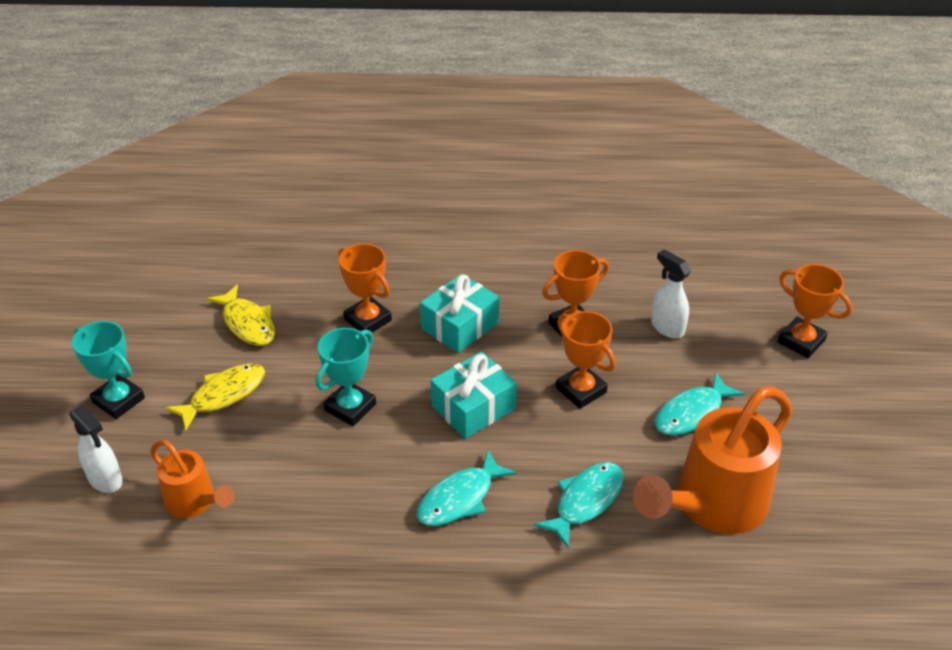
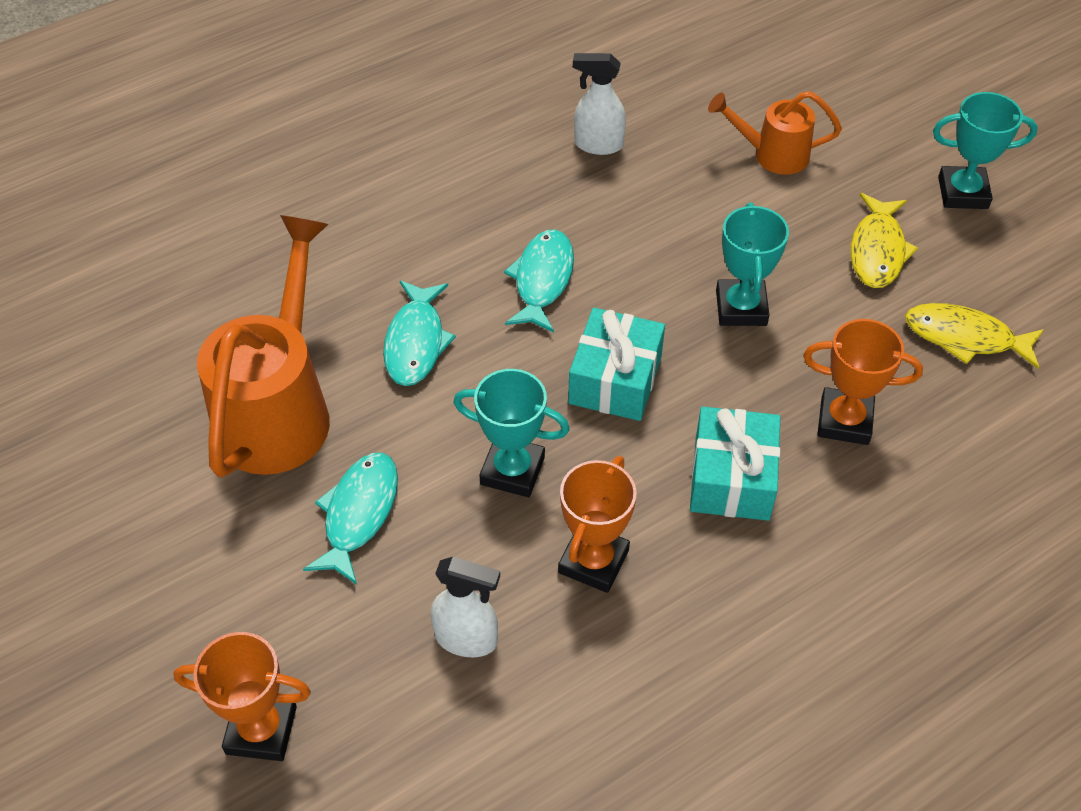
camera: 145 degrees right, 10 degrees up
(105, 480) = (869, 131): white spray bottle -> white spray bottle (598, 145)
(581, 390) = (512, 470): orange trophy -> turquoise trophy

